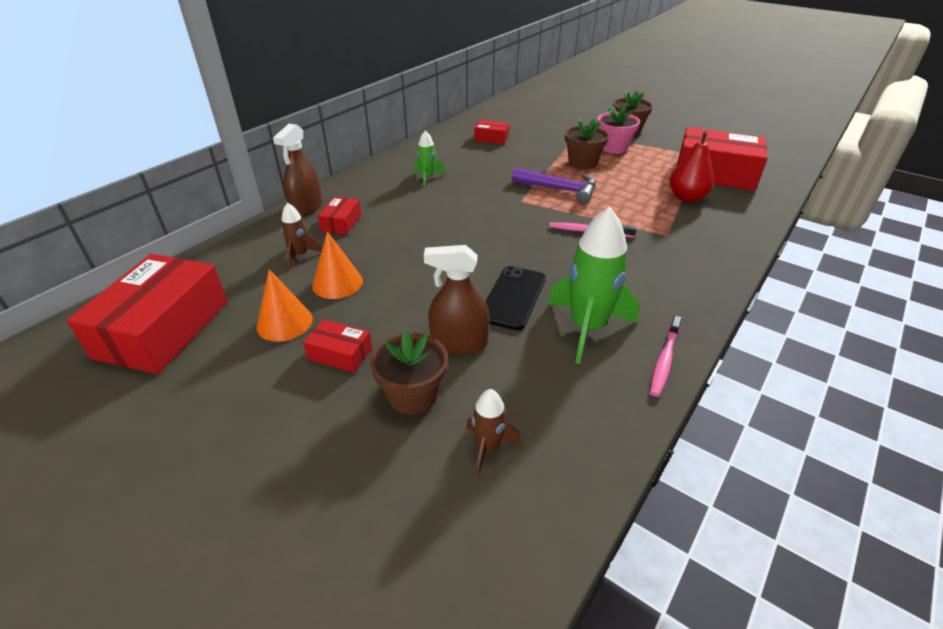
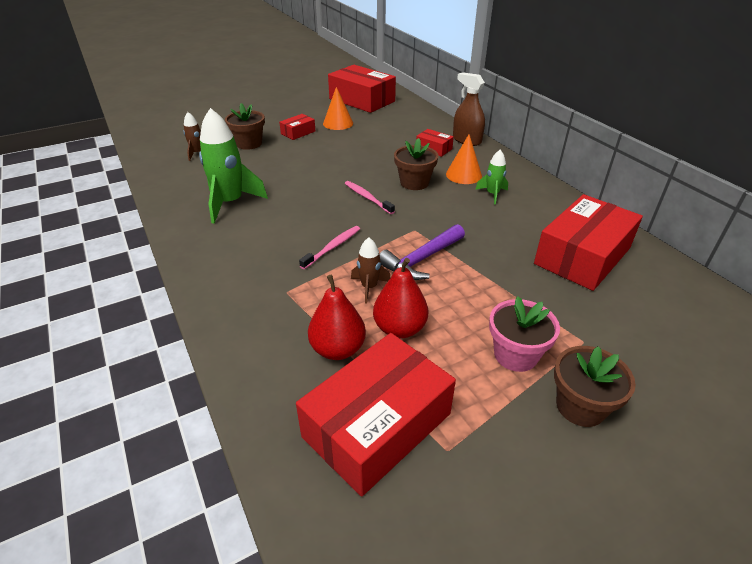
camera: 115 degrees right, 0 degrees up
(300, 256) = (401, 132): brown rocket -> brown rocket (369, 287)
(337, 283) = (360, 139): orange cone -> orange cone (463, 175)
(459, 343) = (269, 161): brown spray bottle -> none
(491, 138) = (582, 256): red box -> red box, size x2.17
(513, 297) = (287, 187): black phone -> none
(582, 163) = (478, 303): brown flower pot -> brown flower pot (414, 183)
(640, 182) = (399, 329): none -> red pear
(664, 360) = (173, 219): pink toothbrush -> pink toothbrush (367, 198)

